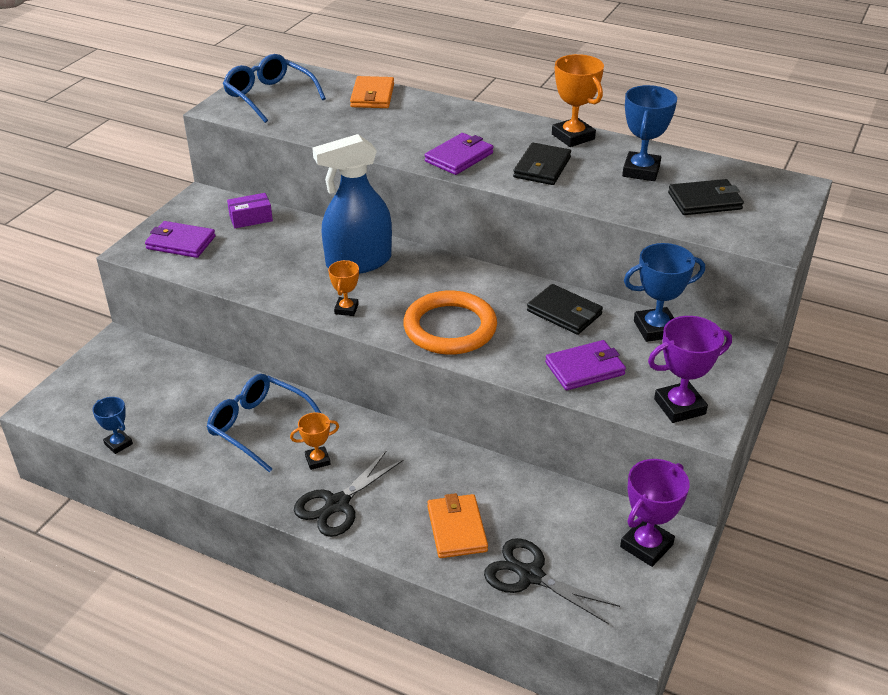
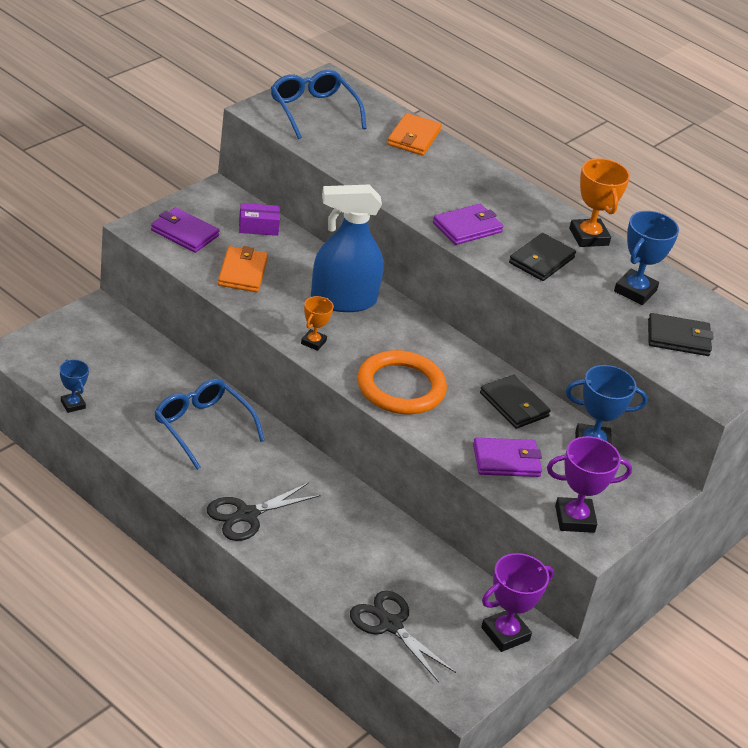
camera: 10 degrees right, 0 degrees up
(317, 460) = (244, 472): orange trophy -> none
(457, 529) = (343, 568): orange wallet -> orange wallet (242, 272)

